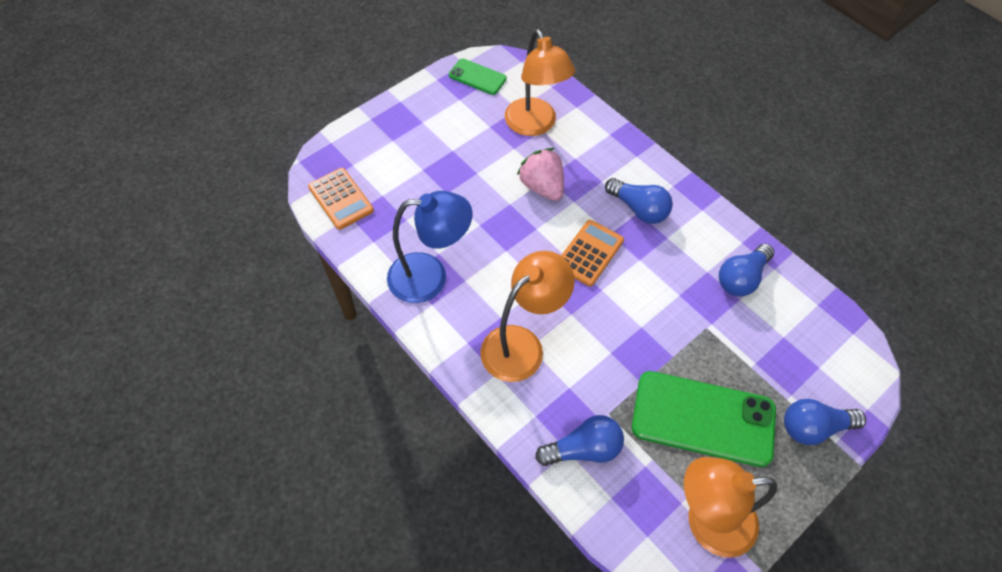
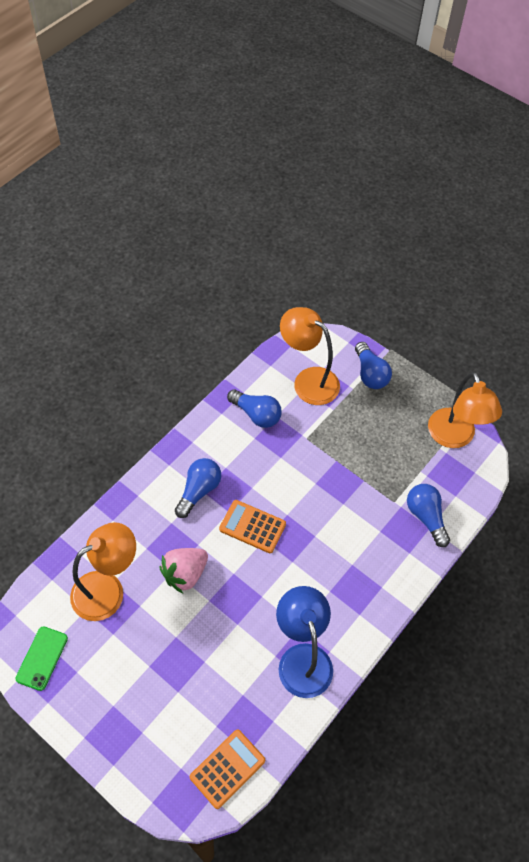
camera: 100 degrees left, 0 degrees up
(522, 344) = (351, 570): orange lamp -> orange lamp (308, 380)
(703, 418) = (381, 440): green phone -> none

